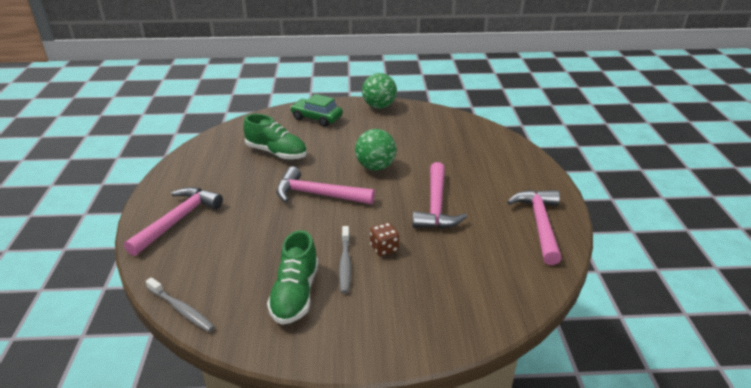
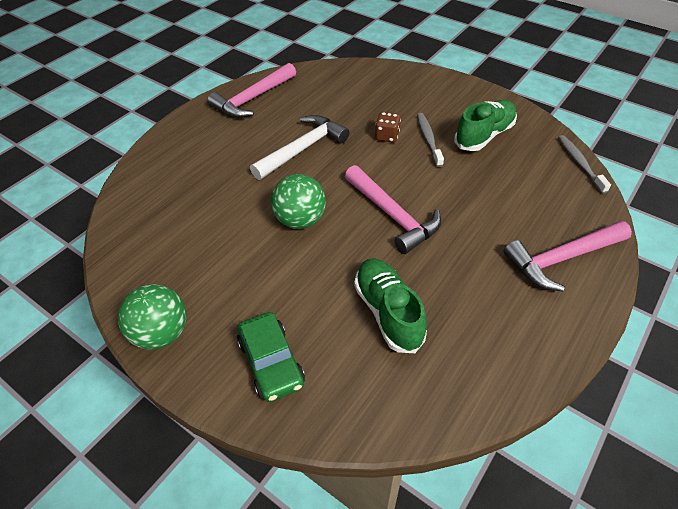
camera: 140 degrees left, 15 degrees up
(345, 264) = (428, 139): grey toothbrush -> grey toothbrush turned 45 degrees counterclockwise
(436, 206) = (302, 149): pink hammer -> white hammer

